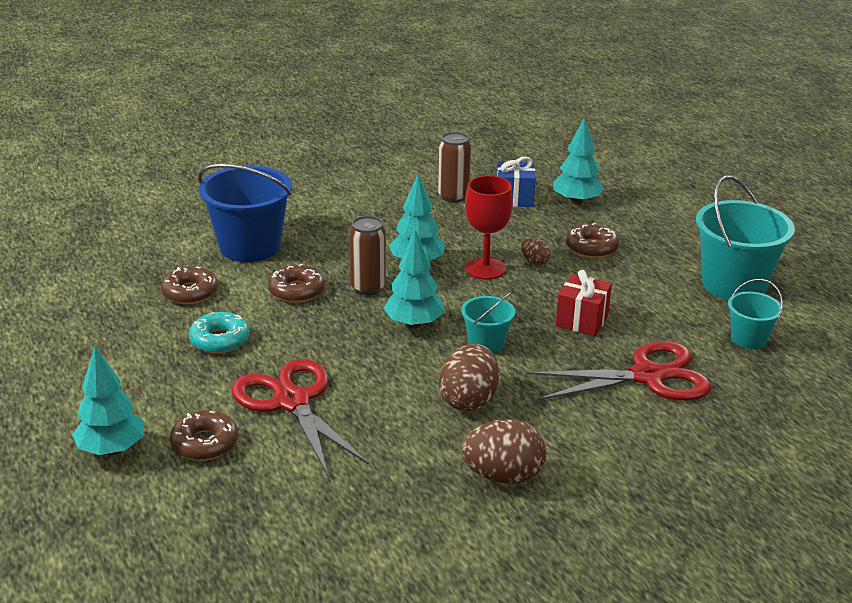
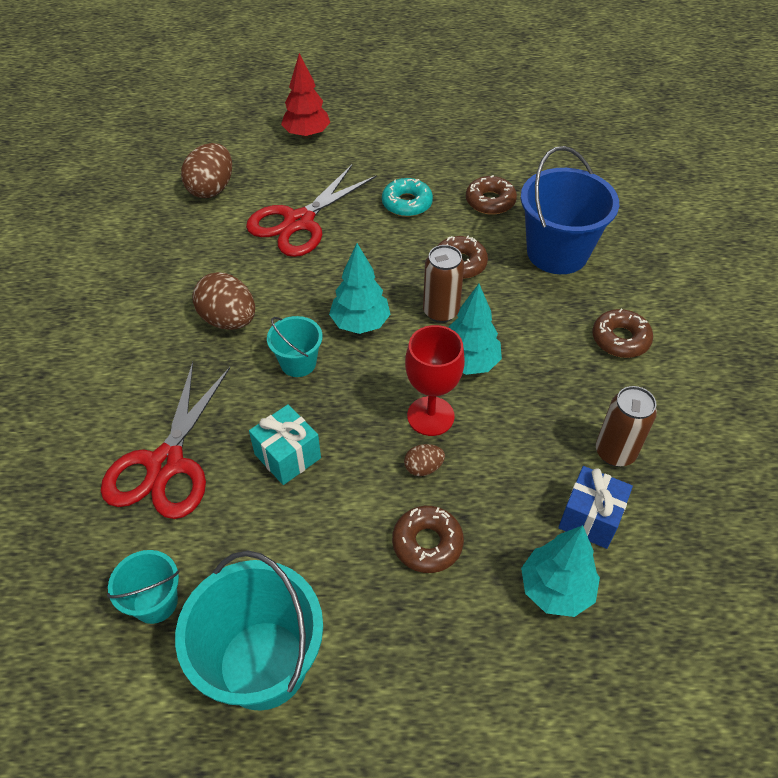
camera: 115 degrees right, 20 degrees up
(112, 450) = (307, 134): turquoise tree -> red tree
(205, 443) = (283, 172): brown donut -> brown donut (620, 339)
(292, 402) = (299, 222): red scissors -> red scissors turned 135 degrees clockwise
(503, 476) = (128, 306): brown egg -> brown egg (211, 189)
(582, 320) = (287, 456): red gift -> turquoise gift

